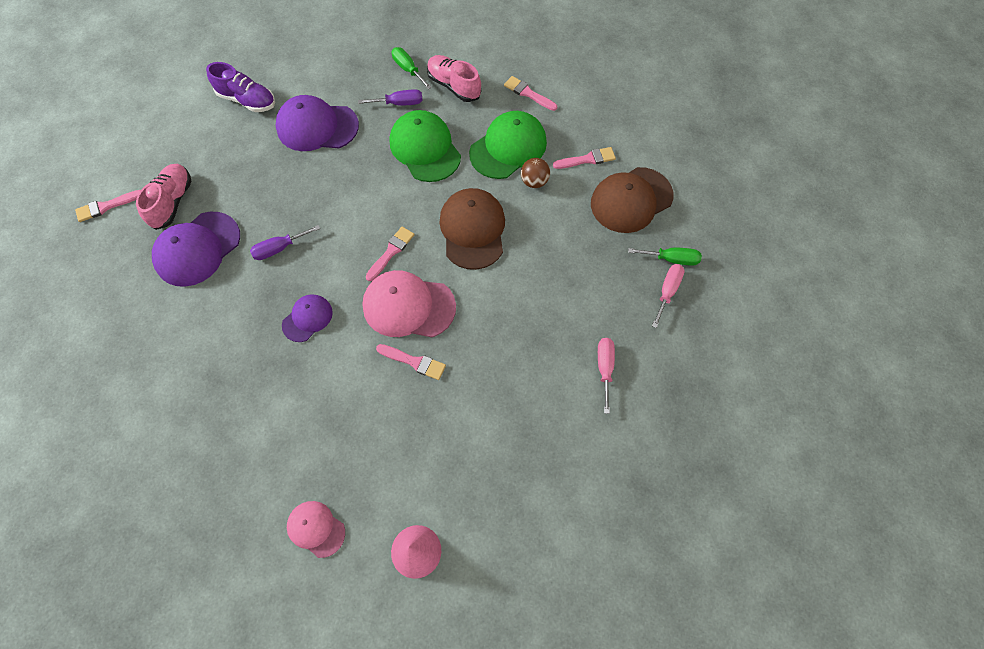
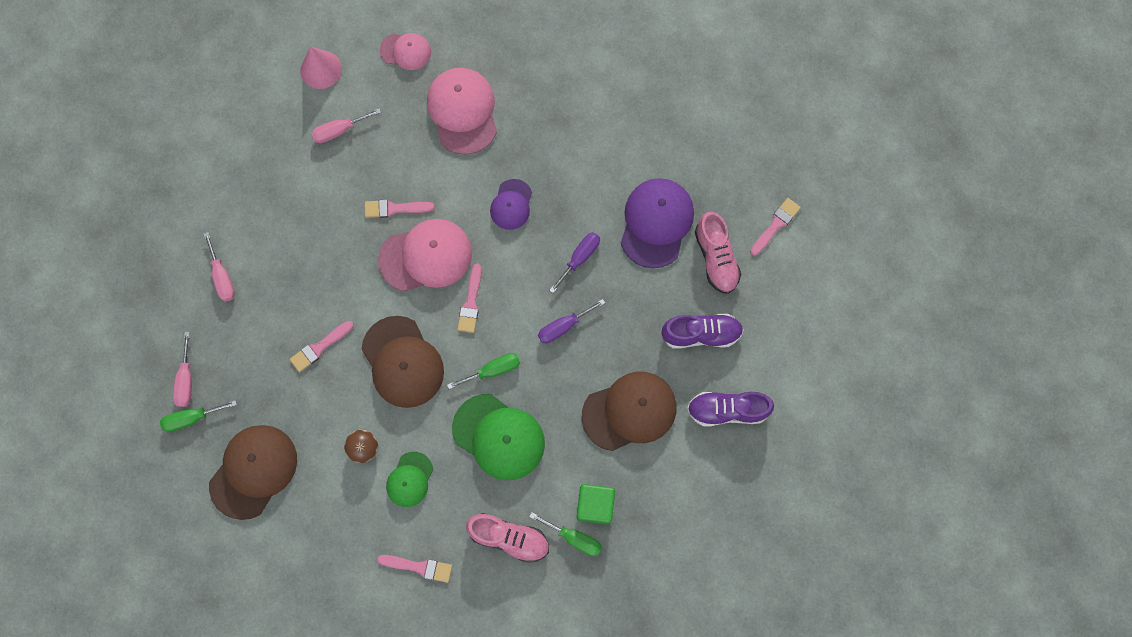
camera: 155 degrees right, 10 degrees up
(227, 155) = (701, 334): none -> purple shoe
(297, 430) = (463, 111): none -> pink cap
(317, 127) = (629, 411): purple cap -> brown cap
(381, 82) = (595, 505): none -> green cube
(399, 103) = (558, 484): purple screwdriver -> purple screwdriver (563, 326)
(402, 194) = (493, 370): none -> green screwdriver
(429, 468) = (339, 130): none -> pink screwdriver
(508, 147) = (410, 479): green cap -> green cap, size x0.57
(587, 159) = (318, 503): pink brush -> pink brush (319, 347)

